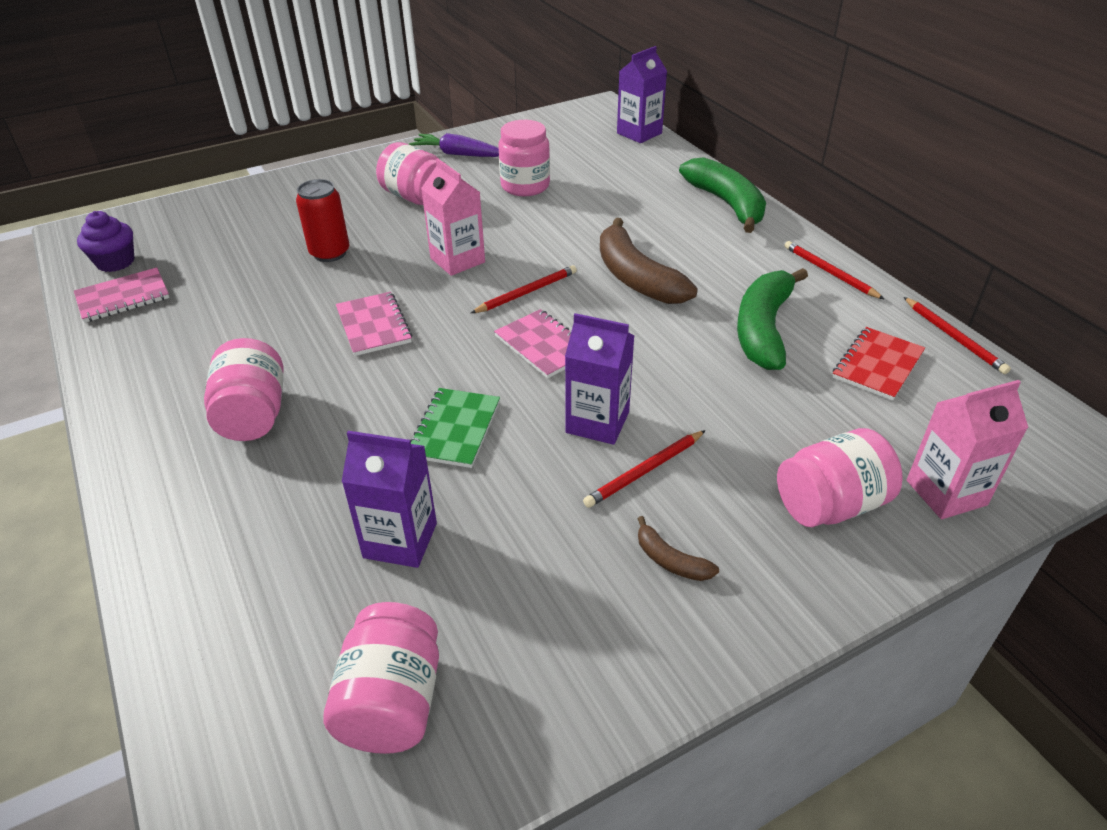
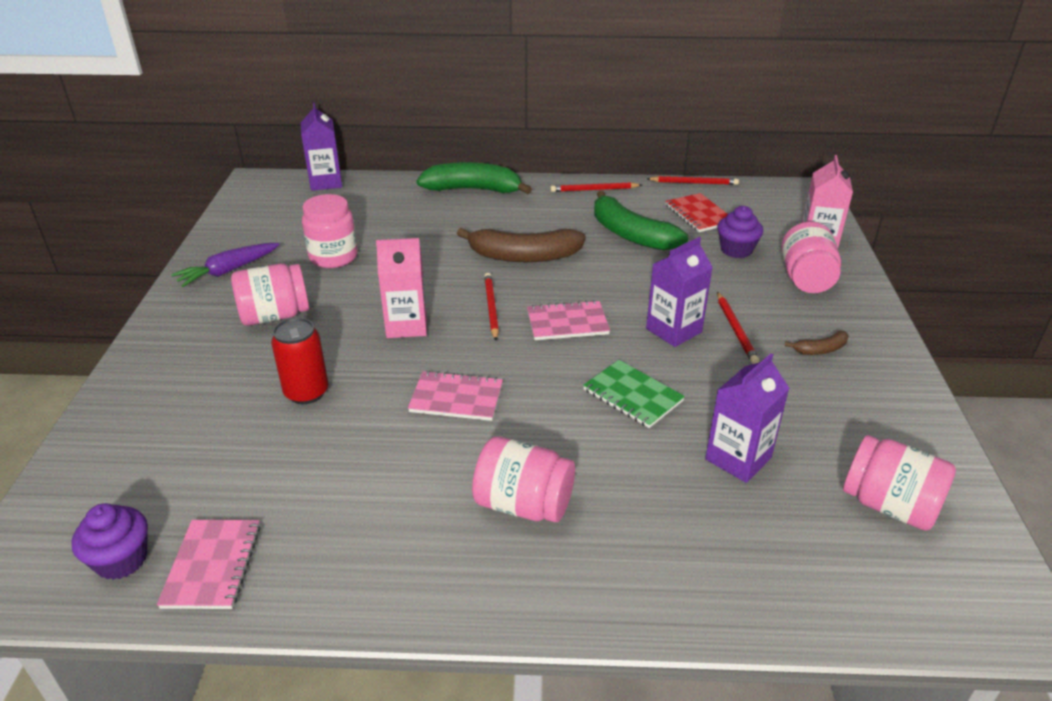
camera: 60 degrees left, 5 degrees down
(829, 421) = (736, 250): none -> purple cupcake

